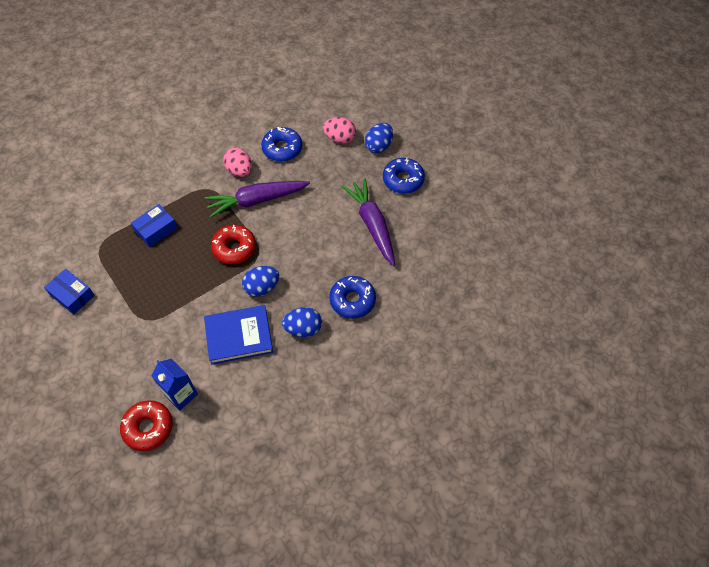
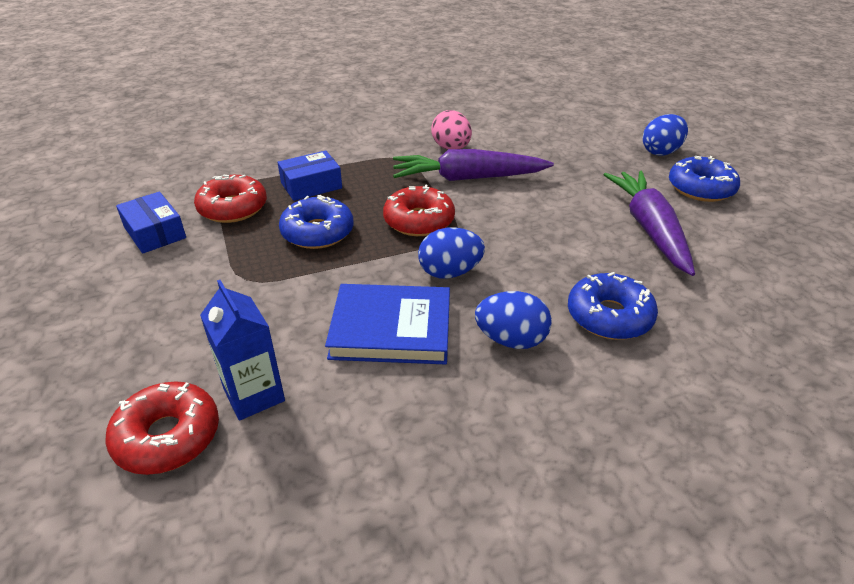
camera: 15 degrees right, 20 degrees down
(113, 262) = (233, 208): none -> red donut
(282, 148) = (516, 137): blue donut -> blue donut (317, 232)
(340, 138) = (602, 138): pink egg -> none

